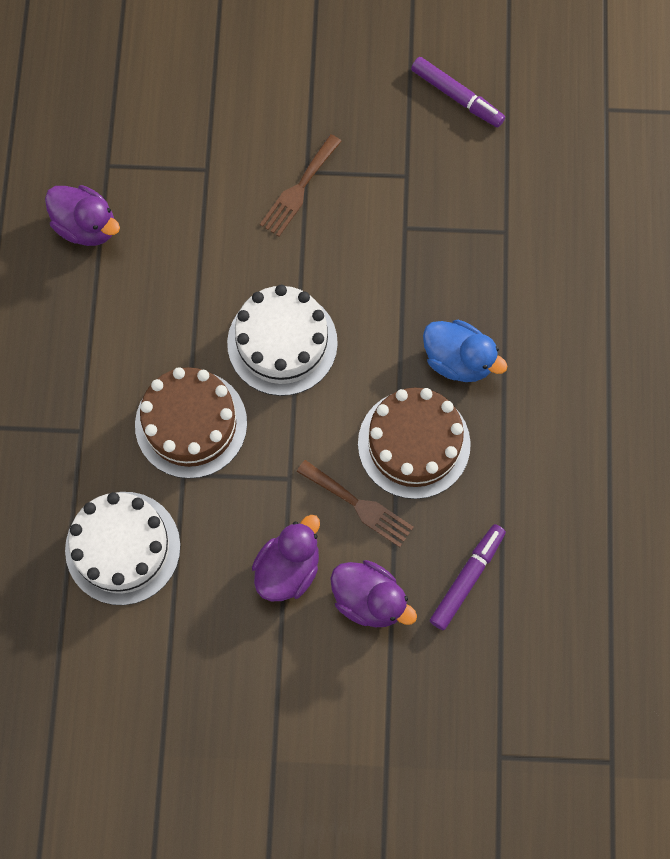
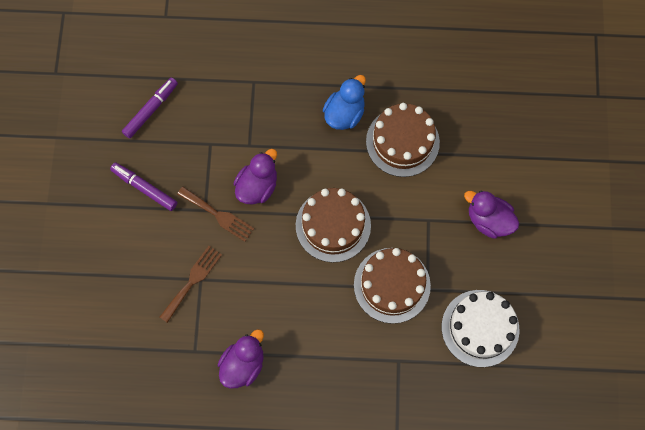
camera: 90 degrees left, 0 degrees up
(282, 343) = (333, 225): white cake -> brown cake
(358, 505) = (445, 176): brown fork -> brown fork (192, 281)
(369, 599) = (506, 170): purple duck -> purple duck (257, 186)
(467, 578) = (490, 111): purple marker -> purple marker (144, 188)

